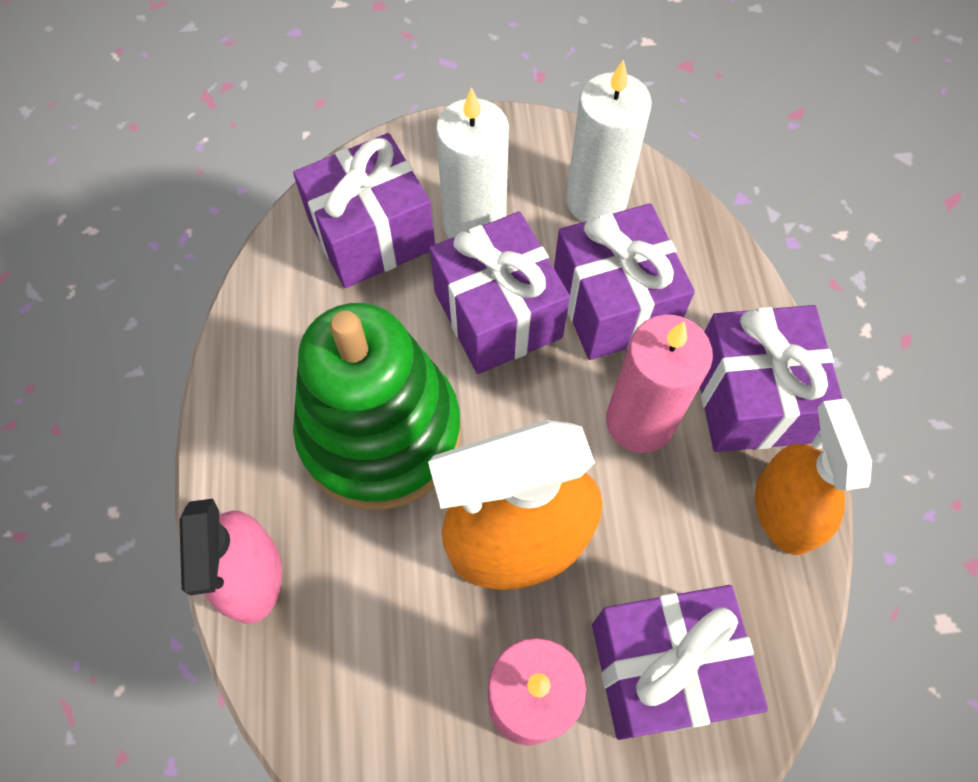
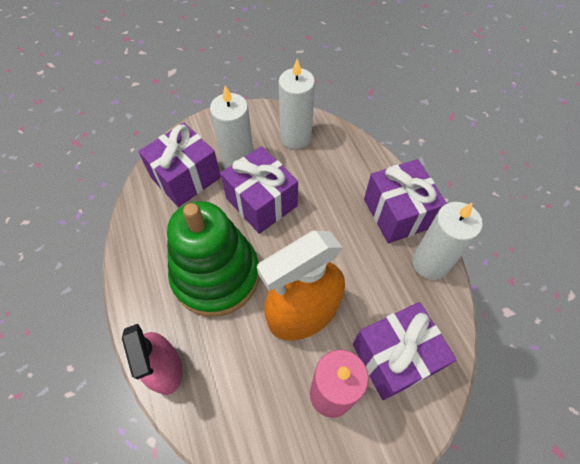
camera: 15 degrees left, 5 degrees down
(613, 304) = (318, 184): purple gift -> none
(640, 421) = (347, 237): pink candle -> none
(784, 510) = (430, 263): orange spray bottle -> white candle

